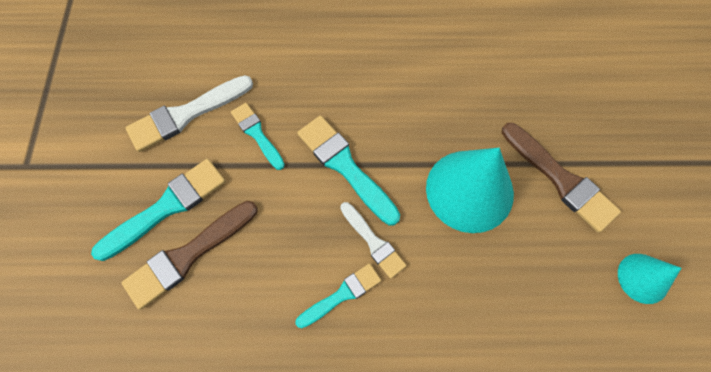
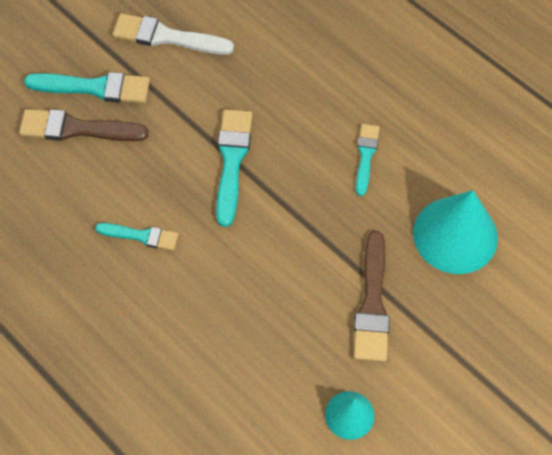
camera: 45 degrees right, 5 degrees down
(257, 134) = (198, 89): turquoise brush -> turquoise brush (366, 156)
(373, 242) = (196, 224): white brush -> none
(469, 190) = (298, 251): turquoise cone -> turquoise cone (455, 235)

